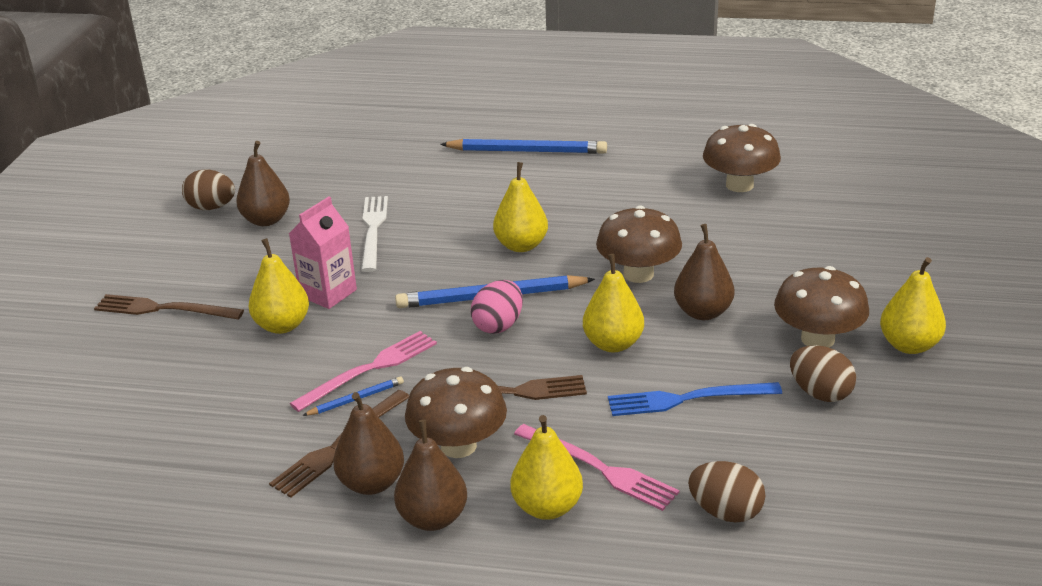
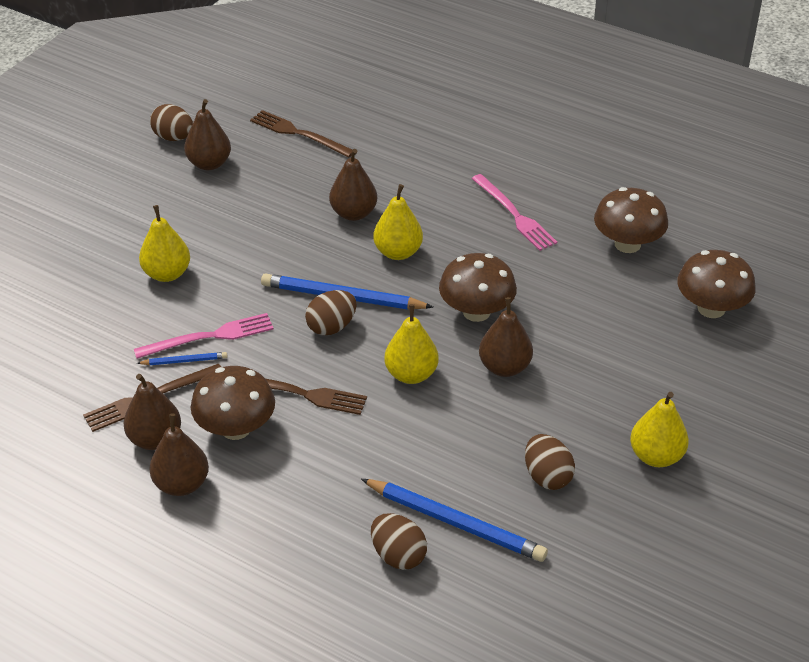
camera: 20 degrees right, 10 degrees up
(164, 309) = (89, 230): brown fork -> brown fork (299, 134)
(328, 293) = (218, 253): pink carton -> none
(373, 230) = (287, 200): white fork -> none
(451, 225) = (353, 213): none -> brown pear
(498, 325) = (331, 327): pink egg -> brown egg
(527, 151) = (464, 152): blue pencil -> blue pencil (455, 523)
(547, 507) = (268, 504): yellow pear -> none
(598, 468) = (327, 484): pink fork -> pink fork (514, 214)
(688, 399) = (437, 446): blue fork -> none
(817, 339) = (582, 424): brown mushroom -> brown mushroom (711, 308)

